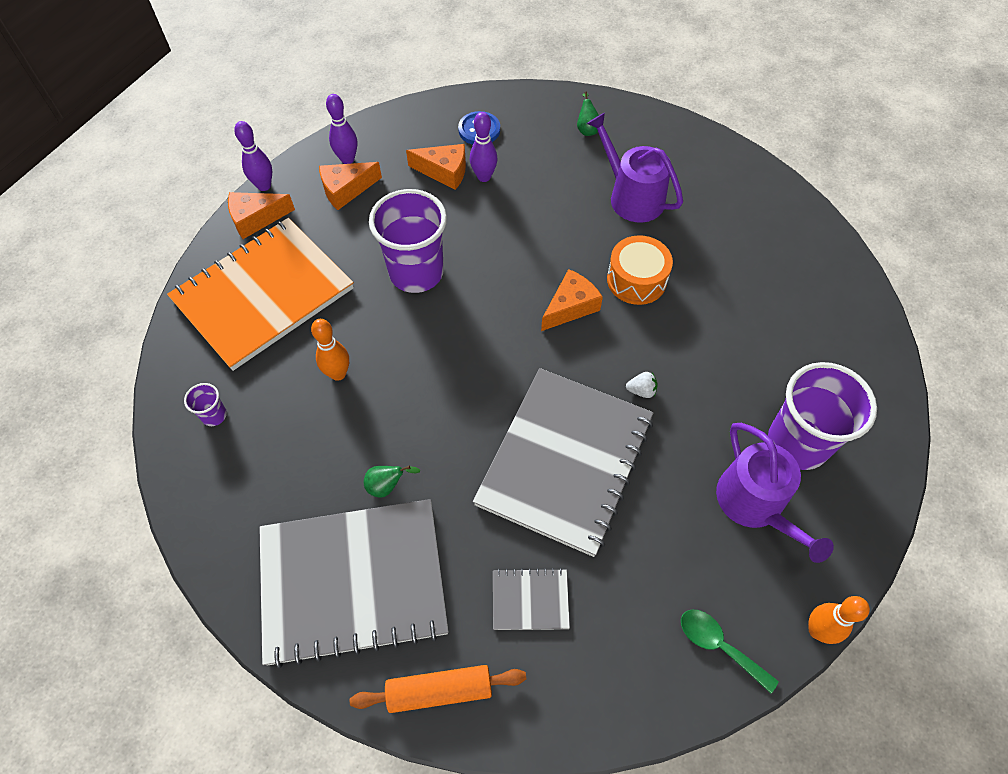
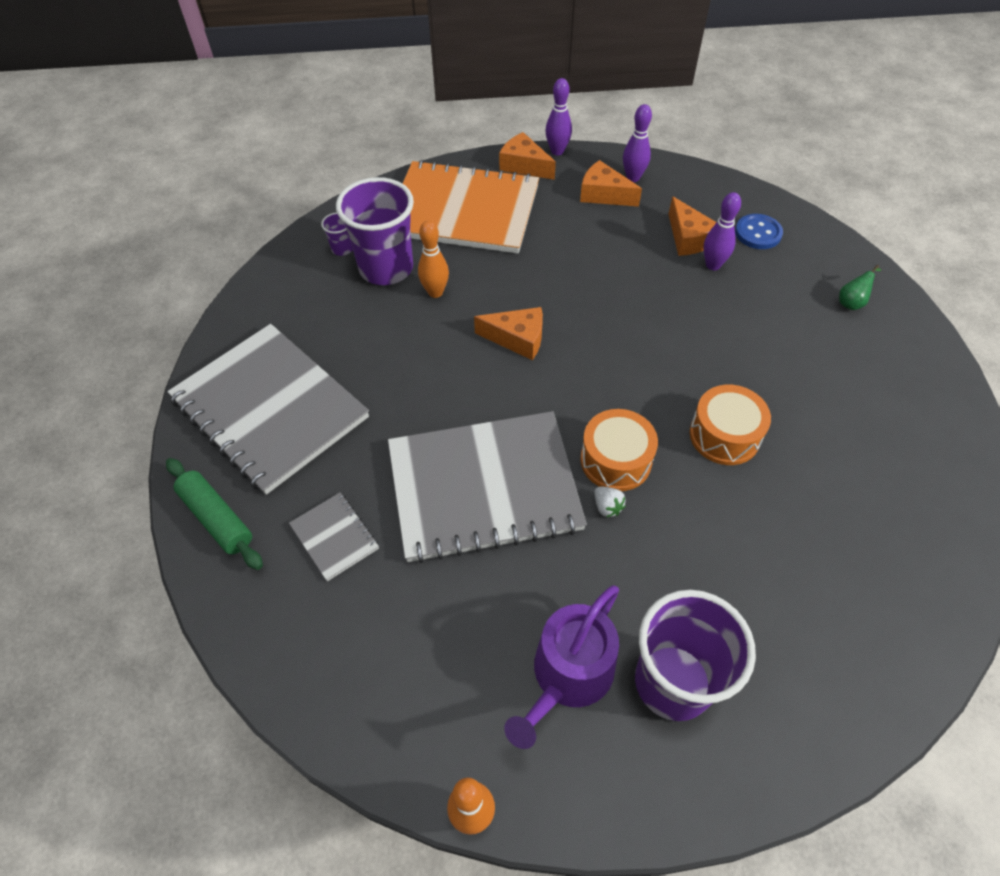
camera: 55 degrees right, 5 degrees down
(387, 486) = (364, 380): green pear -> none
(416, 273) = (571, 281): purple cup -> purple cup (386, 268)
(439, 690) = (217, 518): orange rolling pin -> green rolling pin
(570, 307) = (643, 402): orange cheese -> orange cheese (517, 339)
(607, 358) = (615, 460): none -> orange drum
(631, 196) = (815, 378): purple watering can -> none
(718, 645) = (393, 721): green spoon -> none

